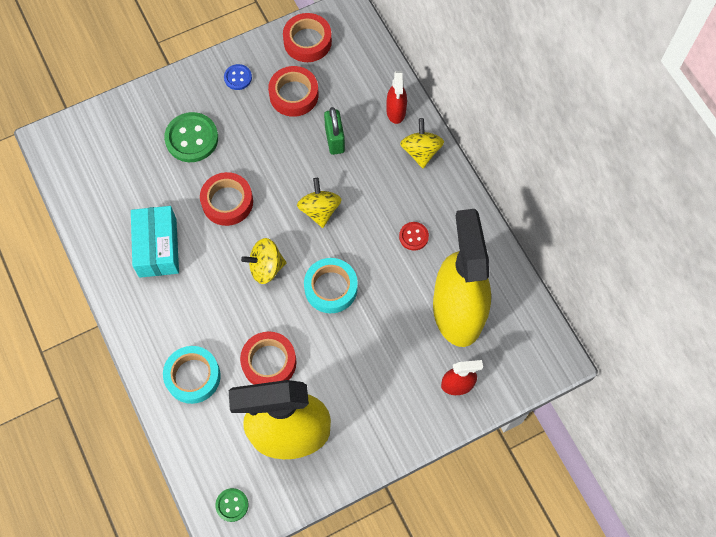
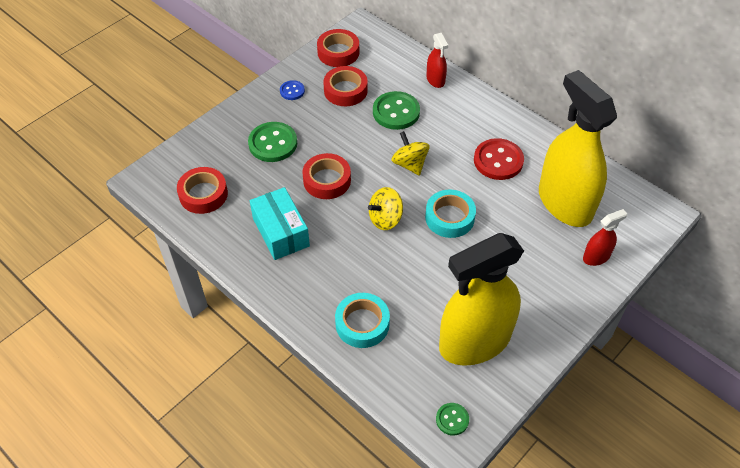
camera: 20 degrees left, 15 degrees down
(269, 362) = (425, 290): red tape -> red tape (203, 194)
(334, 140) = (396, 112): green padlock -> green button
(413, 236) = (498, 161): red button -> red button, size x1.86
(421, 151) = (470, 101): yellow spinning top -> none

